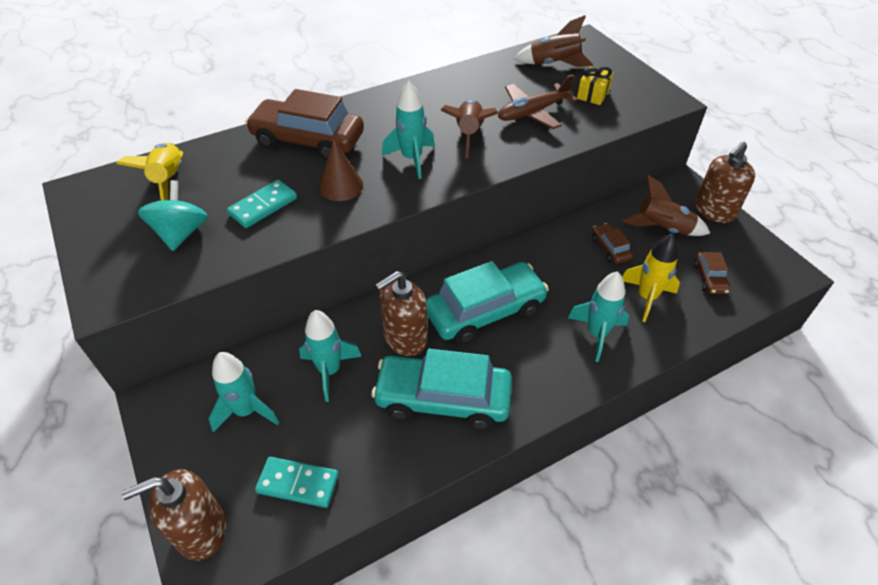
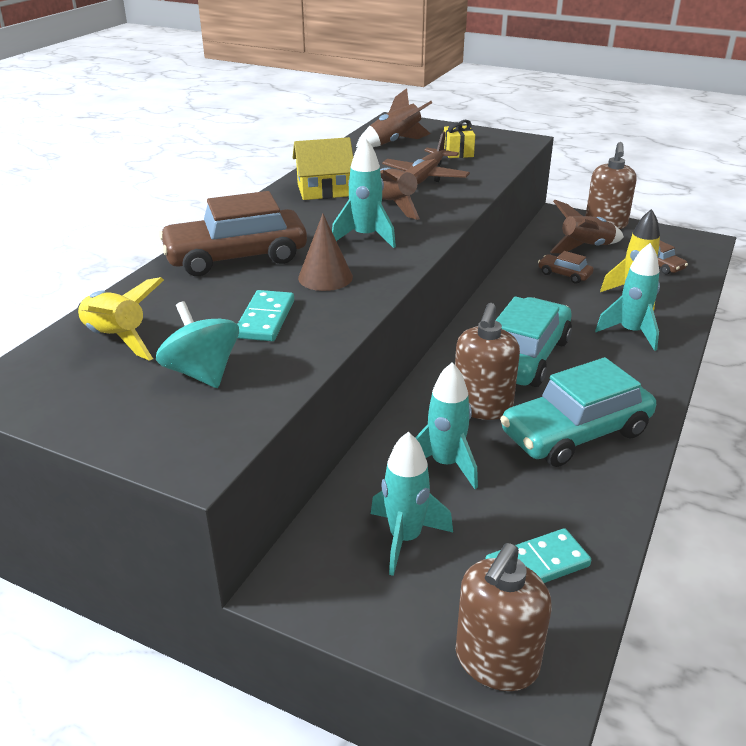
camera: 35 degrees left, 15 degrees down
(439, 97) = (324, 190): none -> yellow house

